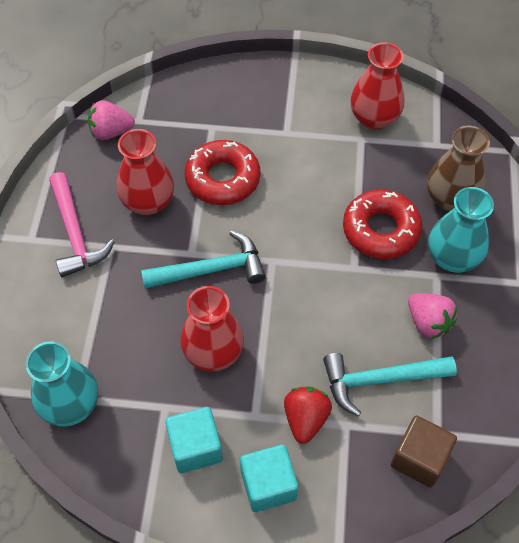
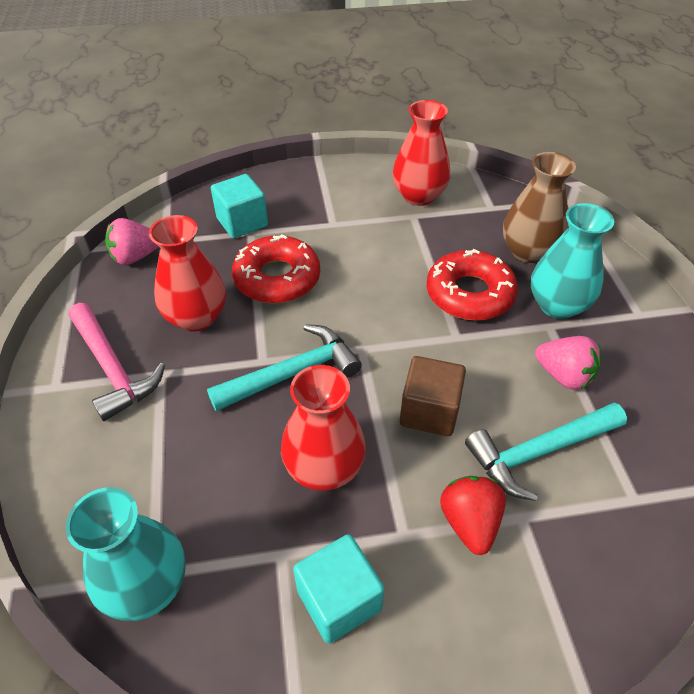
camera: 15 degrees left, 10 degrees down
(268, 485) = (455, 626): turquoise cube -> turquoise cube (242, 222)
(419, 458) = (629, 536): brown cube -> brown cube (429, 411)

